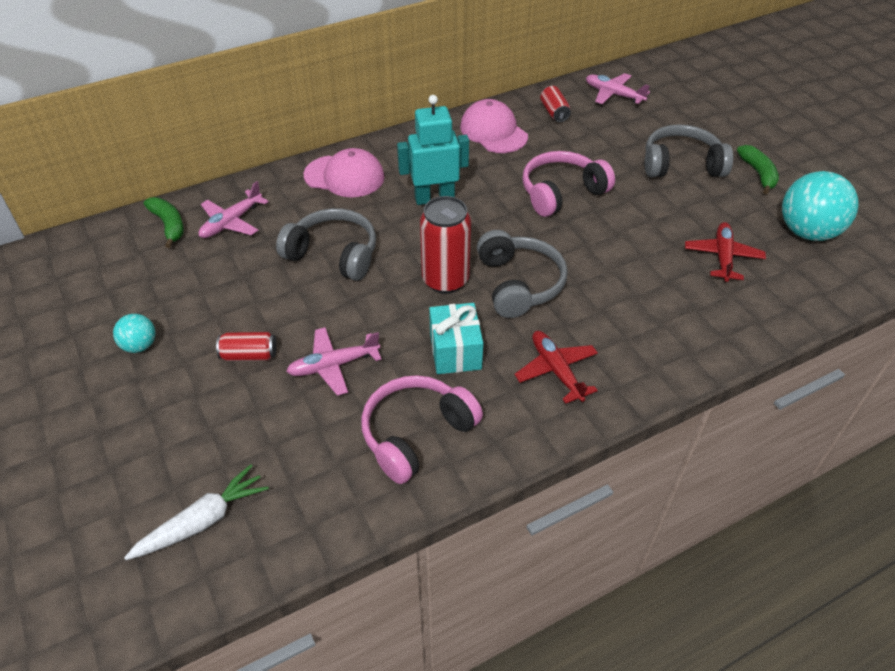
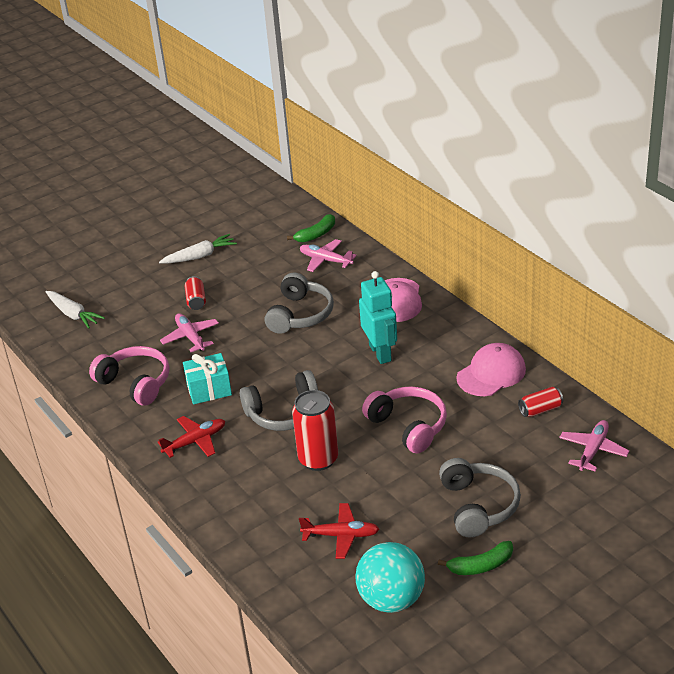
camera: 85 degrees right, 10 degrees down
(140, 346) = (200, 256): turquoise ball -> white carrot
(445, 280) = (282, 374): red can -> red can (318, 459)

